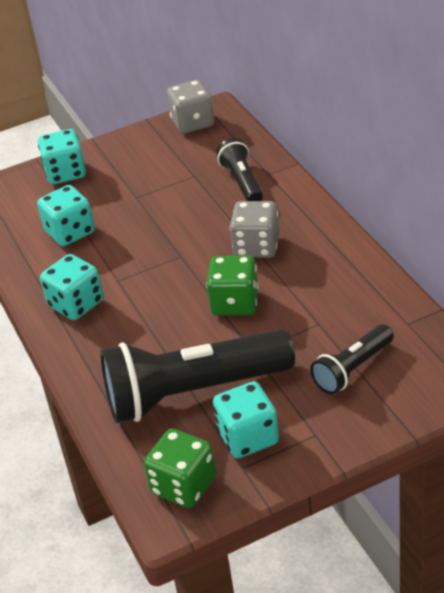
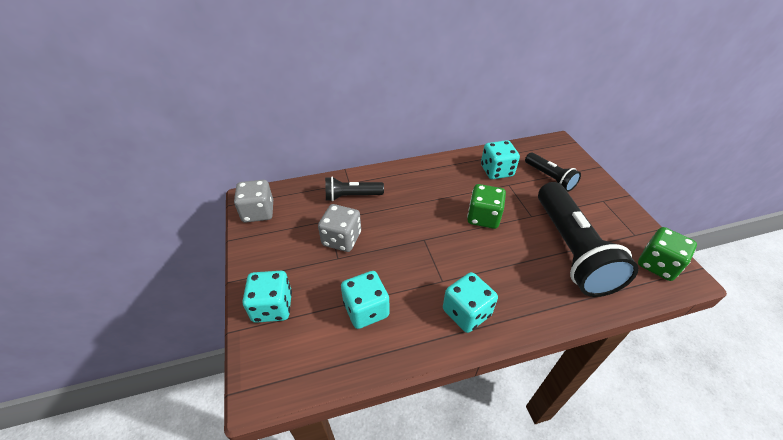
camera: 85 degrees left, 5 degrees up
(248, 437) = (609, 228): turquoise dice -> turquoise dice (496, 171)
(256, 246) = (427, 199): grey dice -> grey dice (341, 239)

